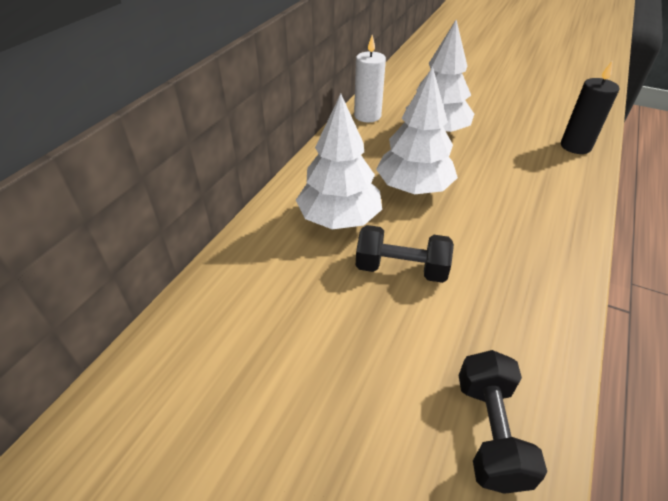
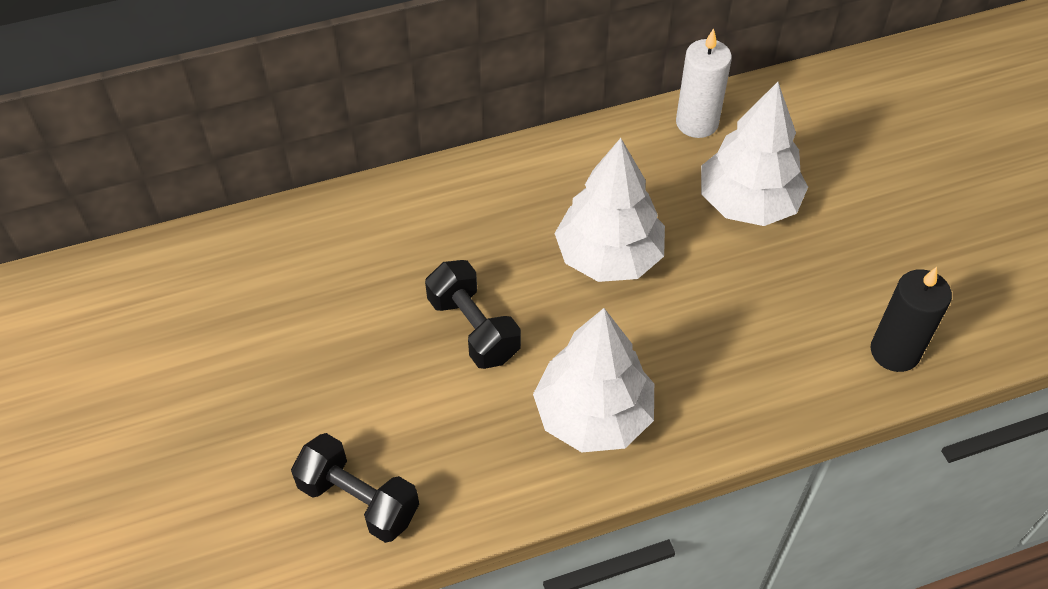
camera: 45 degrees right, 10 degrees up
(339, 219) = (488, 235): white tree -> white tree (593, 415)
(490, 431) = (359, 500): black dumbbell -> black dumbbell turned 75 degrees clockwise

